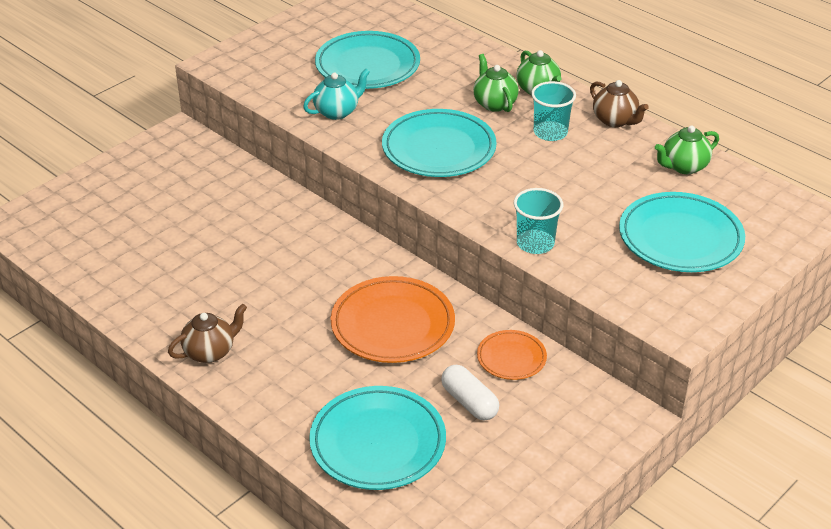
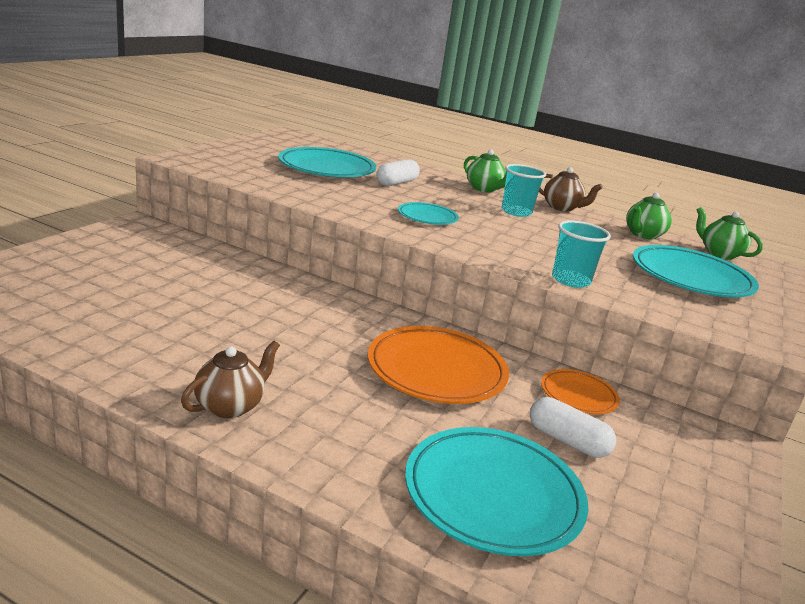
camera: 20 degrees left, 15 degrees down
(337, 112) = (315, 192): turquoise teapot -> none
(436, 87) = (396, 183): none -> white capsule
(439, 149) = (427, 217): turquoise plate -> turquoise plate, size x0.55
(494, 103) = (454, 194): green teapot -> green teapot (719, 254)

